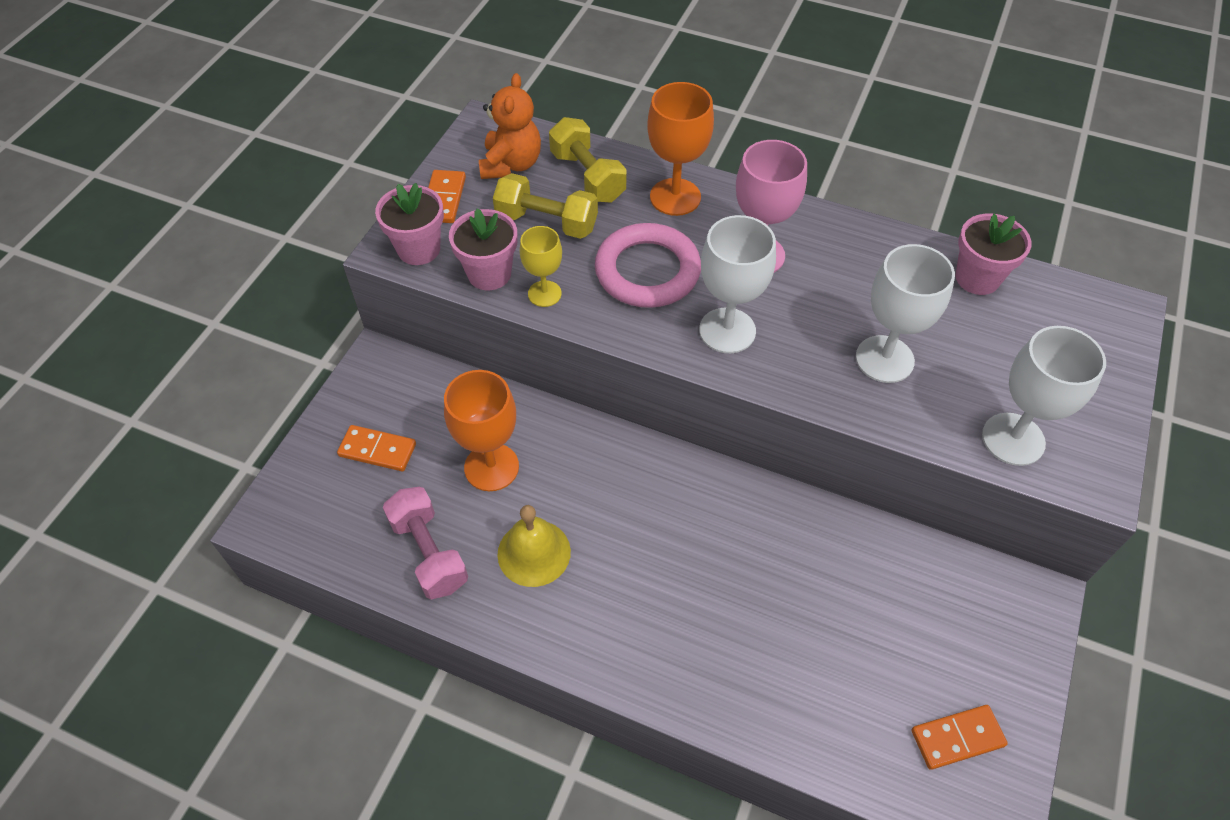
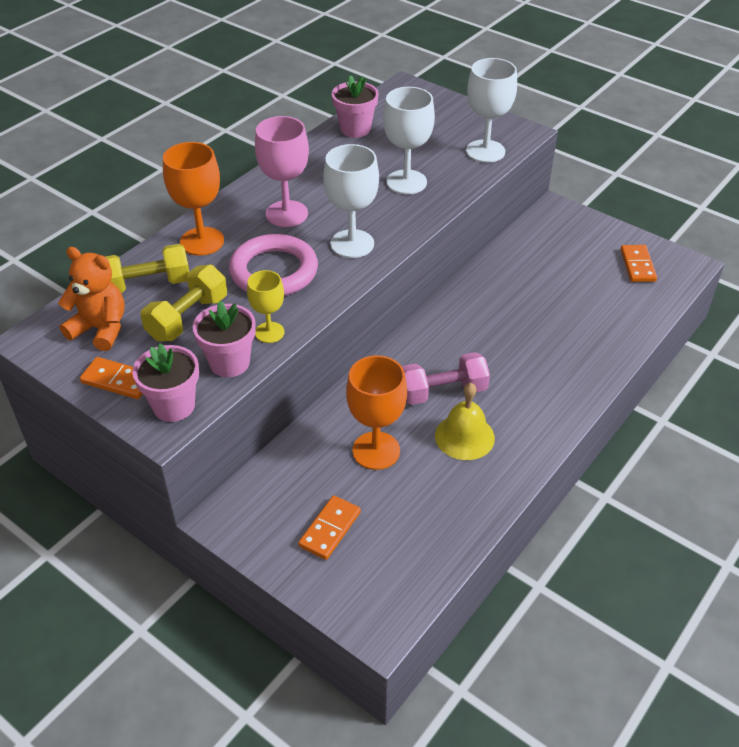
camera: 75 degrees left, 10 degrees down
(429, 553) = (447, 504): pink dumbbell -> pink dumbbell (442, 391)

